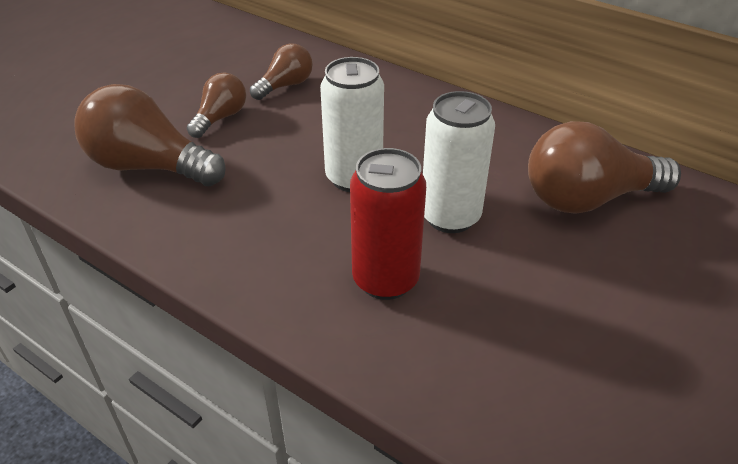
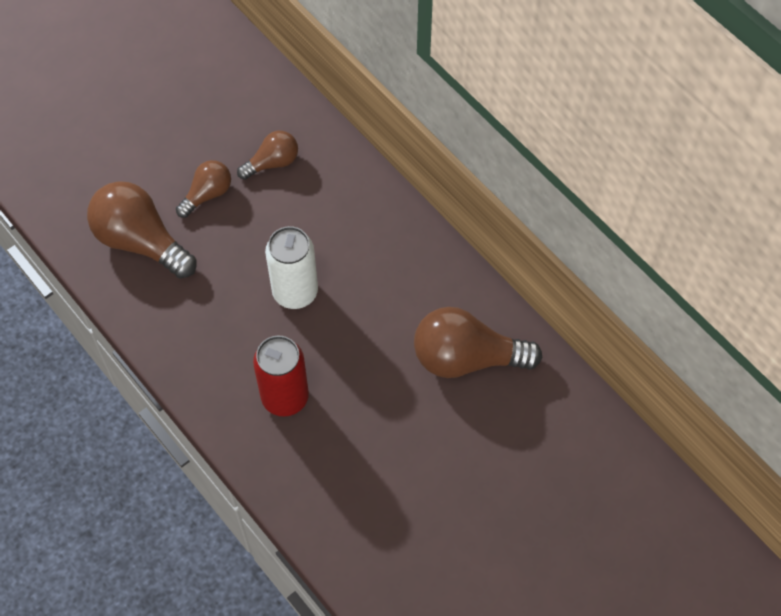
camera: 15 degrees right, 20 degrees up
(450, 217) = (353, 350): white can -> none

